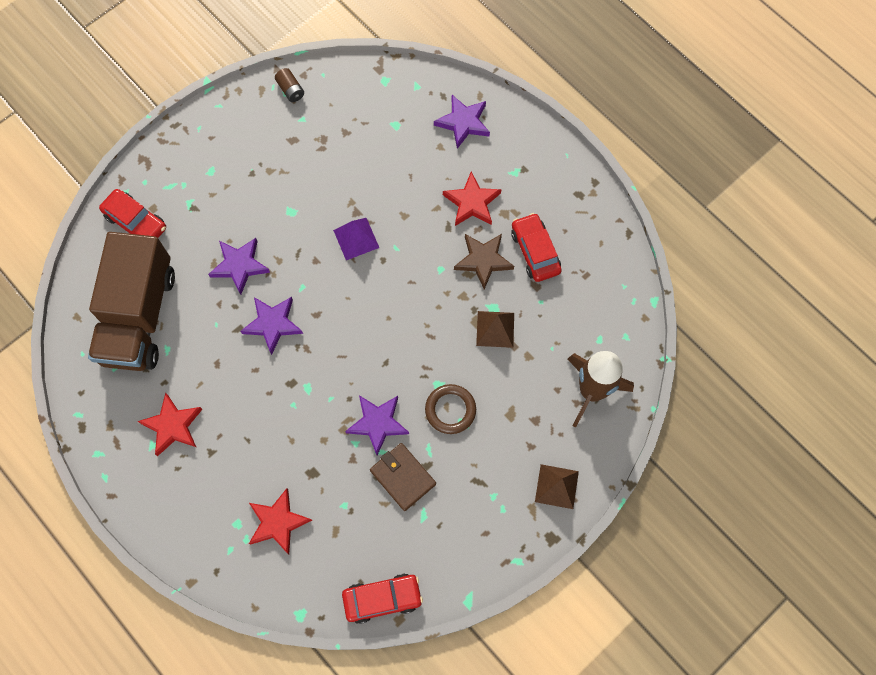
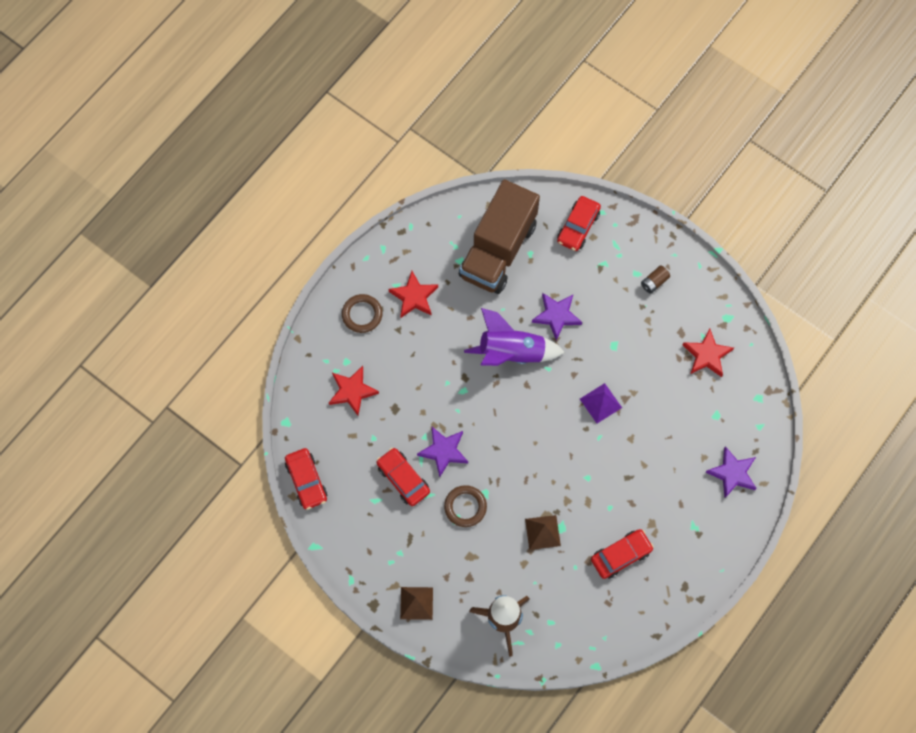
camera: 80 degrees right, 0 degrees up
(139, 316) = (498, 250): brown truck -> brown truck turned 60 degrees counterclockwise
(179, 494) = (362, 314): none -> brown ring
(273, 324) = (511, 352): purple star -> purple rocket
(290, 90) = (729, 320): brown battery -> brown battery (654, 282)
(403, 477) = (403, 479): brown wallet -> red car
(472, 202) = (655, 494): red star -> red star (707, 355)
(483, 260) = (603, 512): brown star -> none

